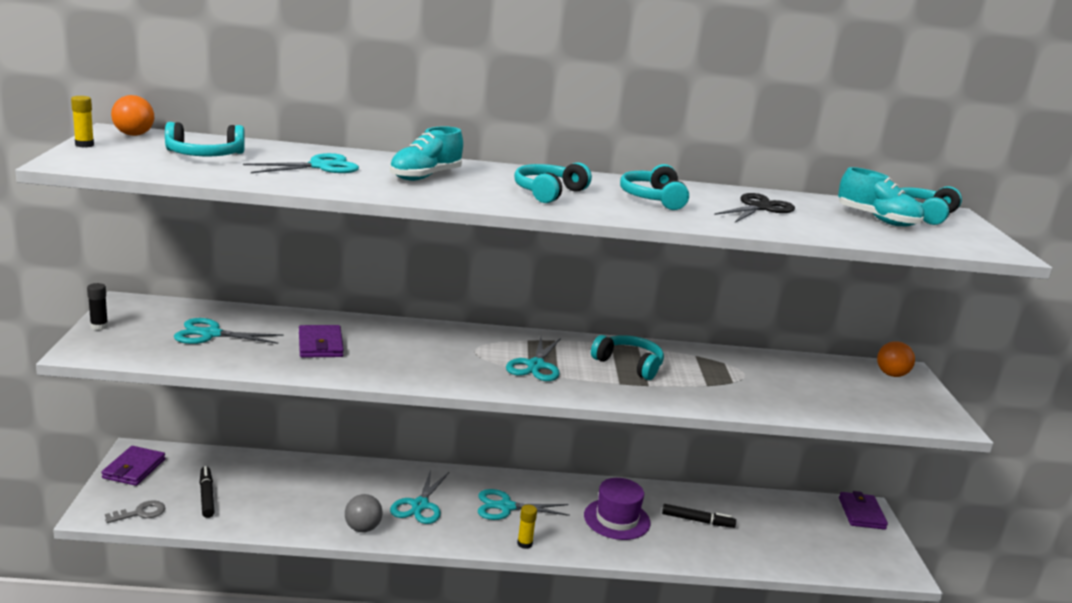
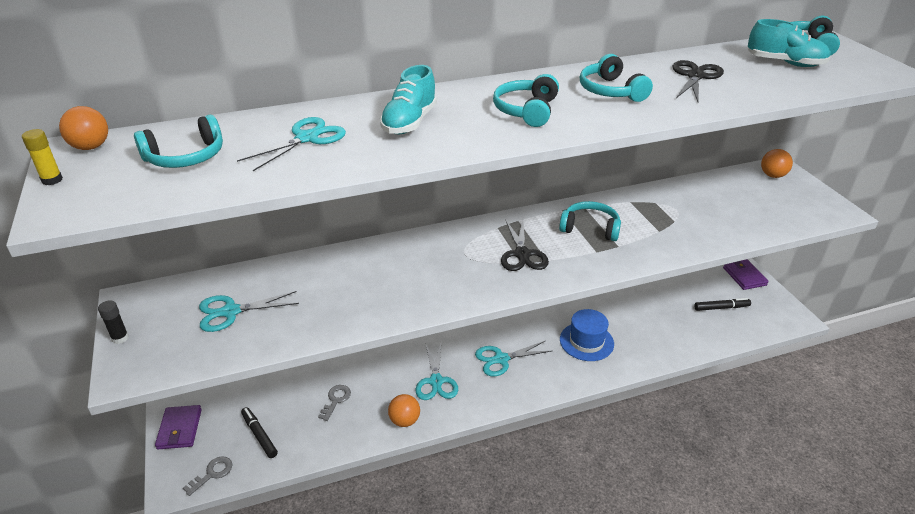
camera: 15 degrees left, 15 degrees up
(303, 490) = (336, 400): none -> grey key
(320, 345) = (335, 291): purple wallet -> none
(362, 528) = (404, 420): grey ball -> orange ball
(524, 544) = (534, 389): yellow glue stick -> none
(536, 366) = (522, 254): turquoise scissors -> black scissors
(617, 519) = (586, 341): purple hat -> blue hat
(697, 521) = (642, 322): black marker -> black marker (721, 308)

